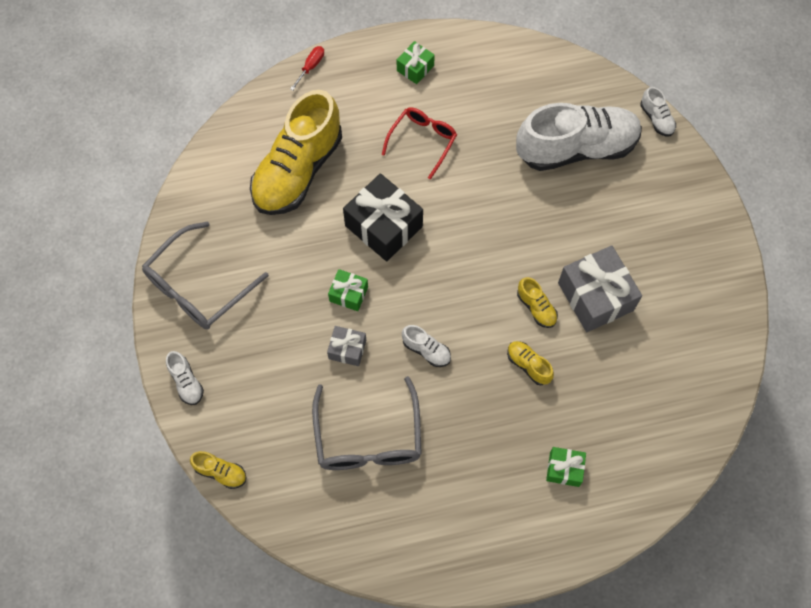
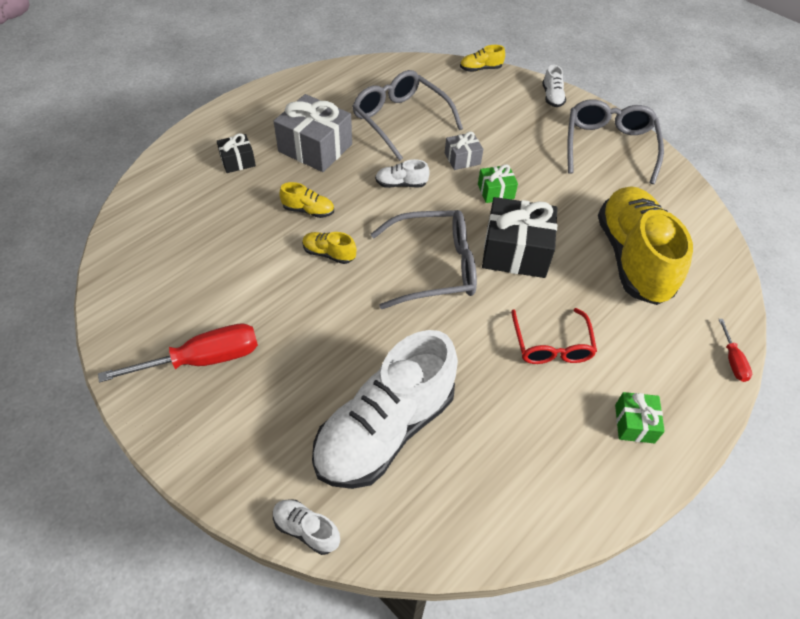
camera: 145 degrees right, 15 degrees down
(186, 382) = (552, 97): white shoe -> white shoe turned 120 degrees counterclockwise
(459, 248) = (434, 267): none -> grey glasses
(564, 469) = (238, 161): green gift -> black gift
(595, 296) = (277, 288): grey gift -> grey gift (315, 148)
(677, 264) = (203, 360): none -> red screwdriver

